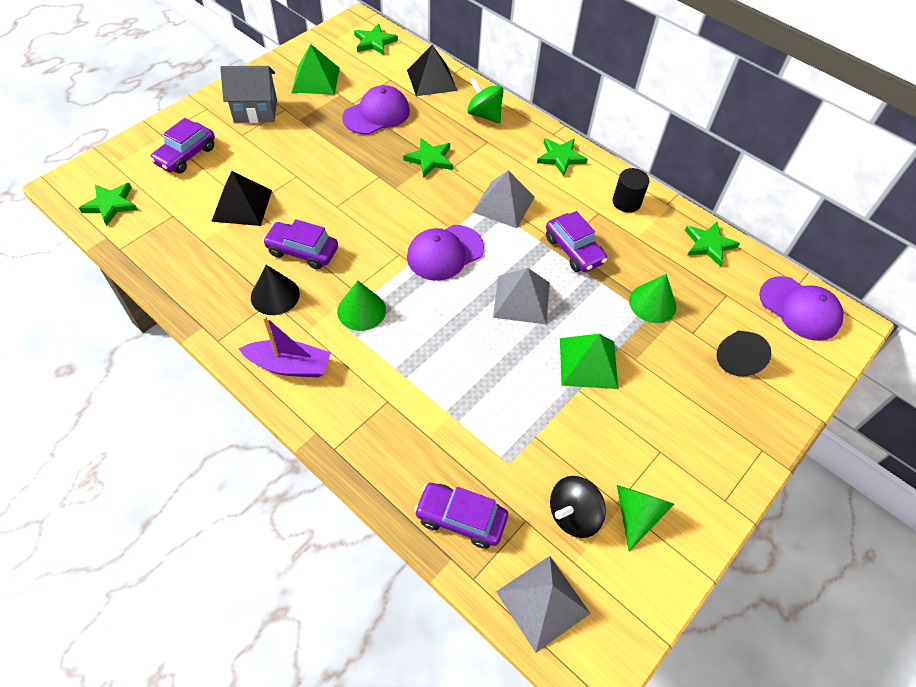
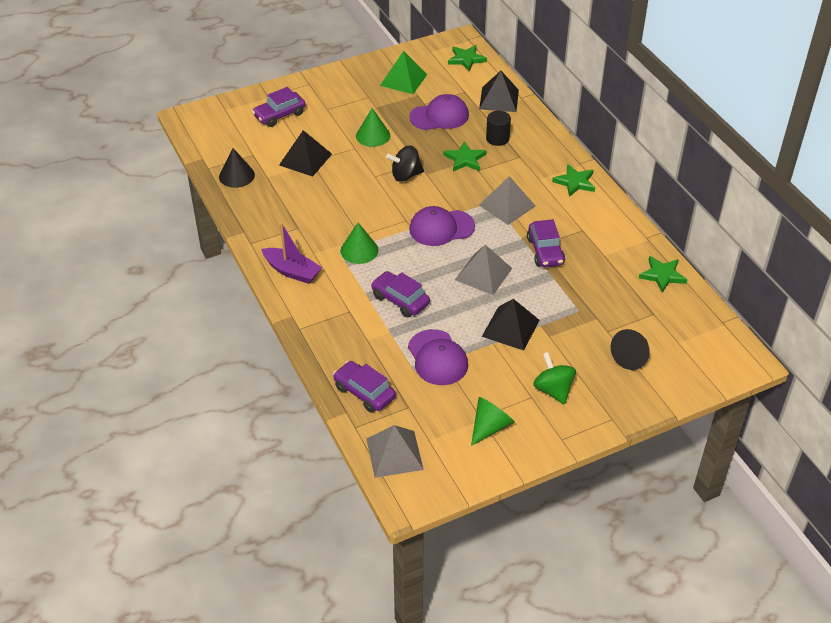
camera: 25 degrees right, 10 degrees down
(111, 204) = (213, 137): green star -> none
(255, 111) = (345, 94): grey house -> none
(275, 295) = (302, 225): black cone -> black cone (236, 175)
(302, 251) = (335, 201): purple car -> purple car (400, 300)
(484, 115) = (528, 135): green spinning top -> green spinning top (553, 390)
(573, 515) = (444, 414): black spinning top -> black spinning top (405, 175)
(588, 363) = (510, 328): green pyramid -> black pyramid
(626, 202) = (611, 228): black cylinder -> black cylinder (497, 138)
(652, 303) = (587, 303): green cone -> green cone (373, 135)
(799, 308) = (710, 339): purple cap -> purple cap (437, 358)

